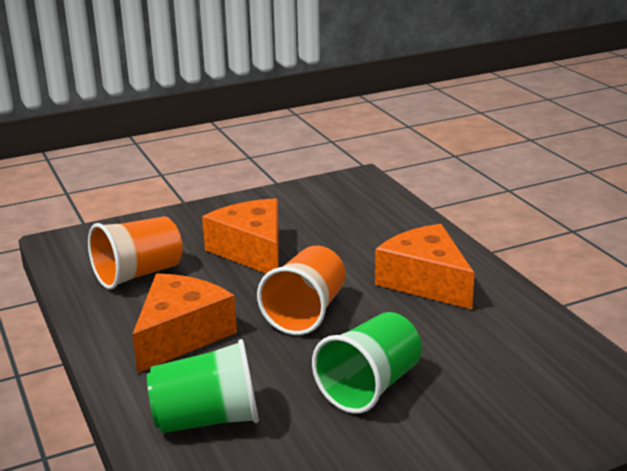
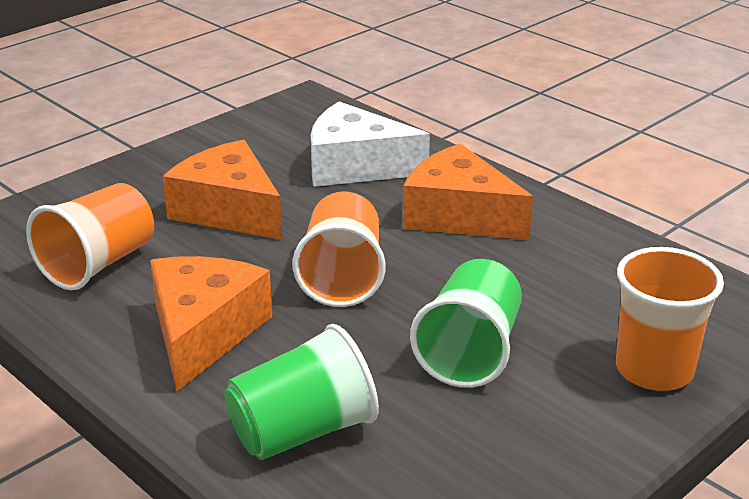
camera: 20 degrees left, 5 degrees up
(367, 232) = (355, 166): none -> white cheese
(514, 430) = (654, 370): none -> orange cup

